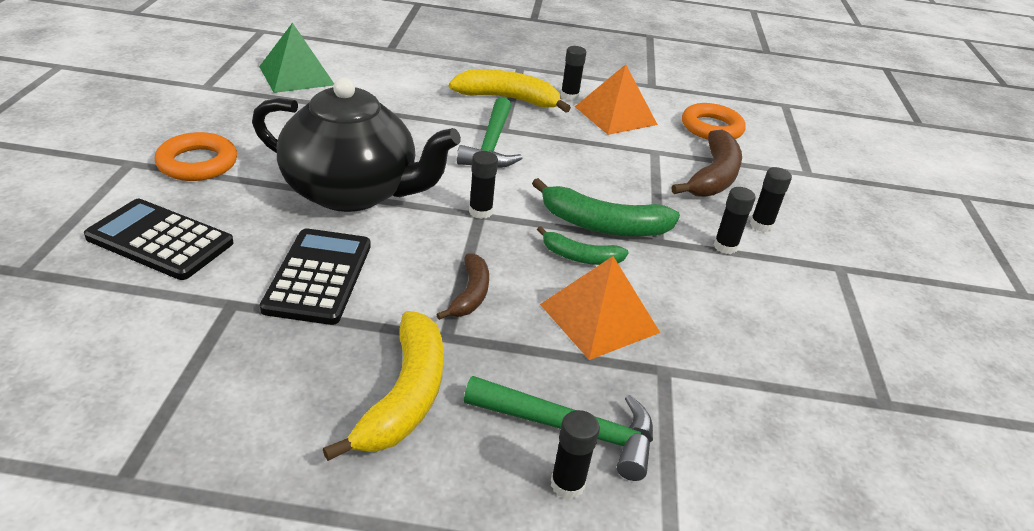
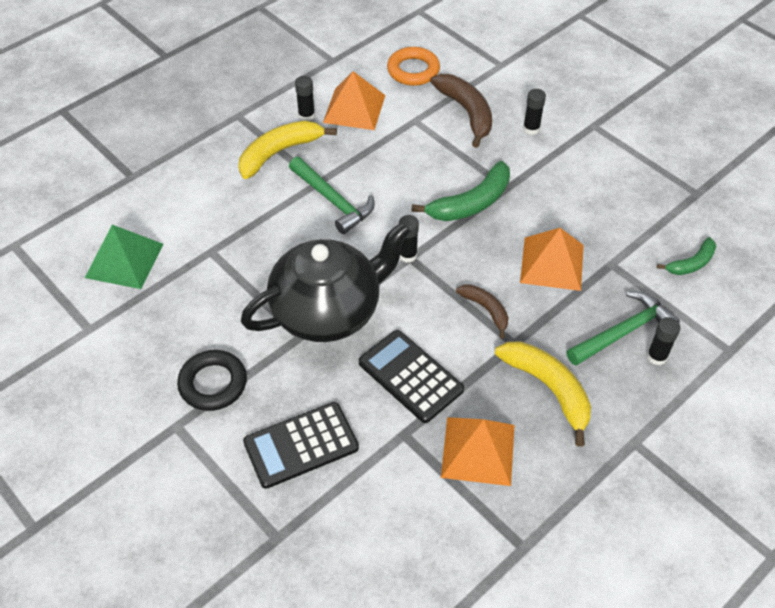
camera: 45 degrees left, 15 degrees up
(197, 163) = (213, 383): orange ring -> black ring
(253, 372) = (478, 451): none -> orange pyramid
(580, 257) = (493, 235): green banana -> green banana (691, 263)
(725, 246) = (537, 161): black glue stick -> none

